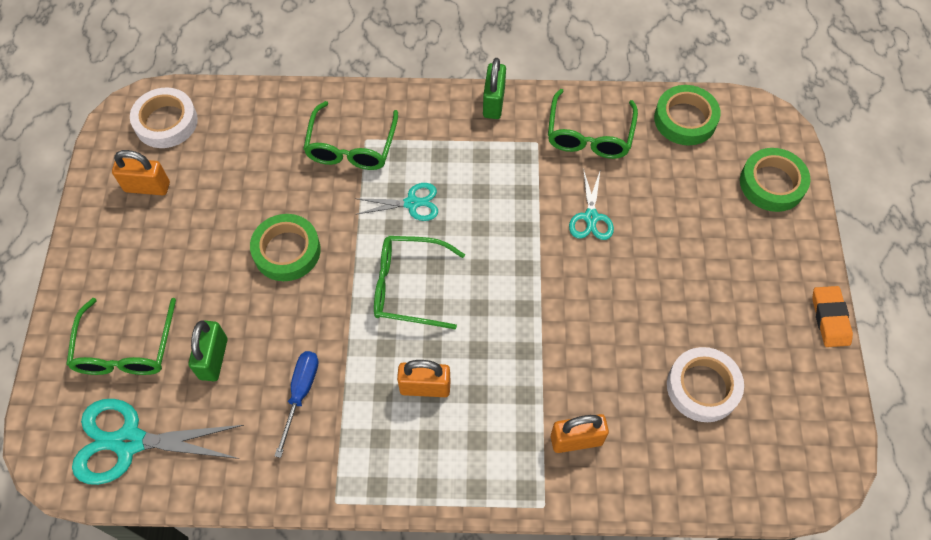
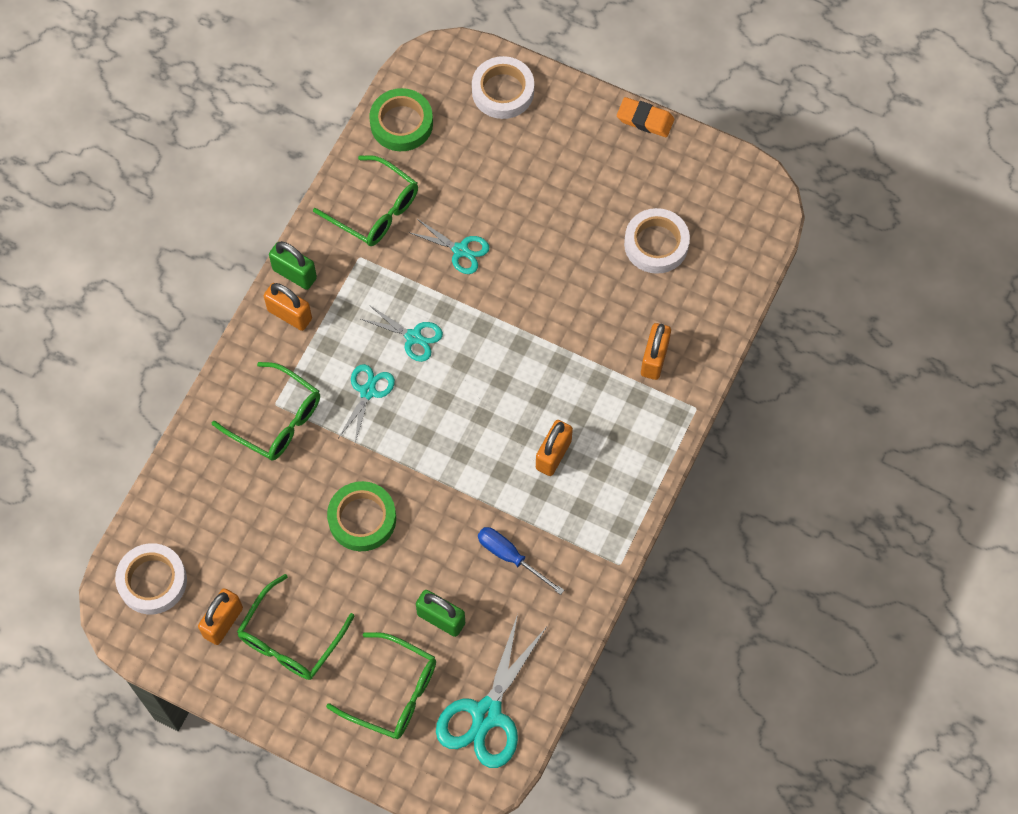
camera: 65 degrees left, 5 degrees up
(407, 287) = (451, 430): green glasses -> green glasses (290, 640)
(454, 115) = (290, 314): none -> orange padlock
(484, 216) = (413, 337): none -> turquoise scissors
(772, 183) = (503, 91): green tape -> white tape

